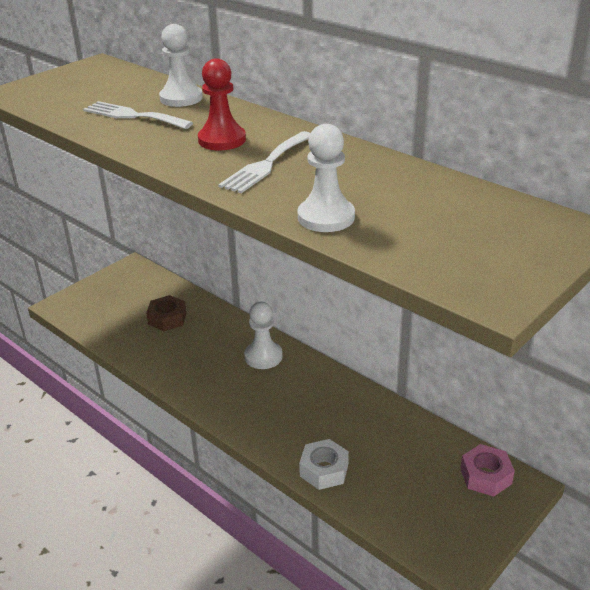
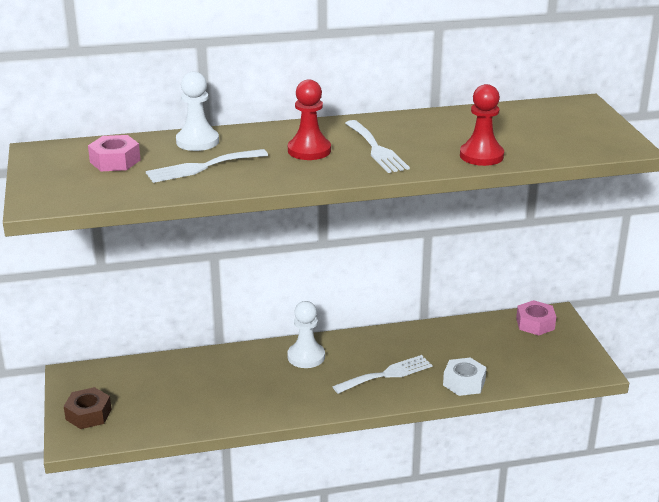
camera: 55 degrees left, 5 degrees down
(108, 87) = (115, 161): none -> pink nut
(167, 319) = (187, 384): brown nut -> brown nut (88, 414)
(285, 414) = (387, 374): none -> white fork
(326, 217) = (481, 156): white pawn -> red pawn

